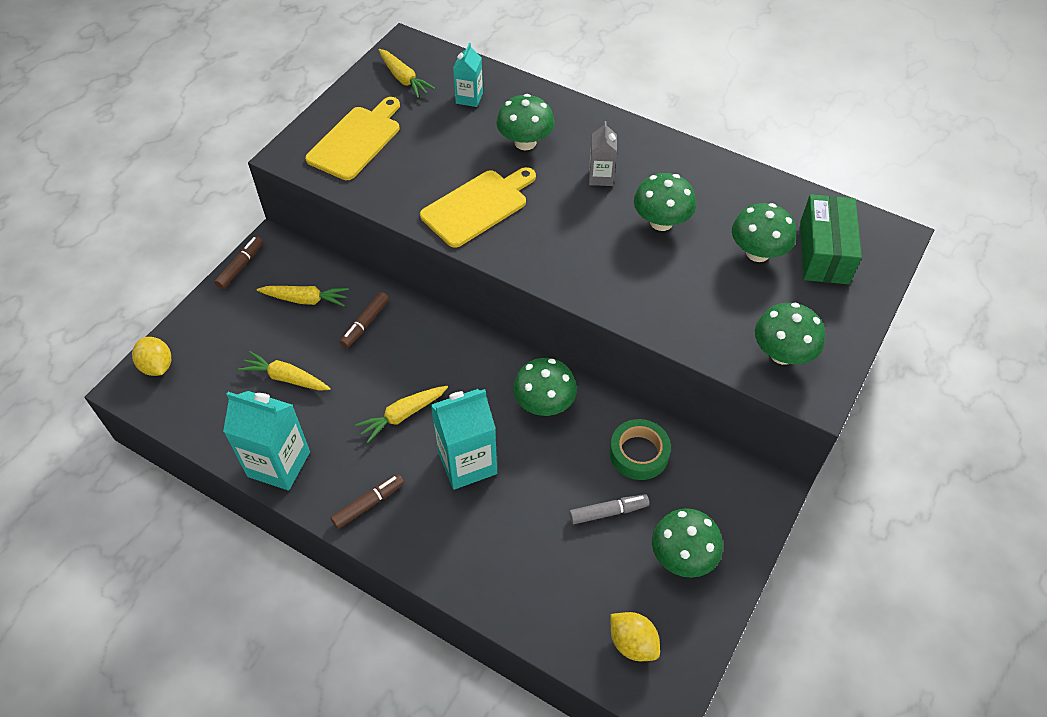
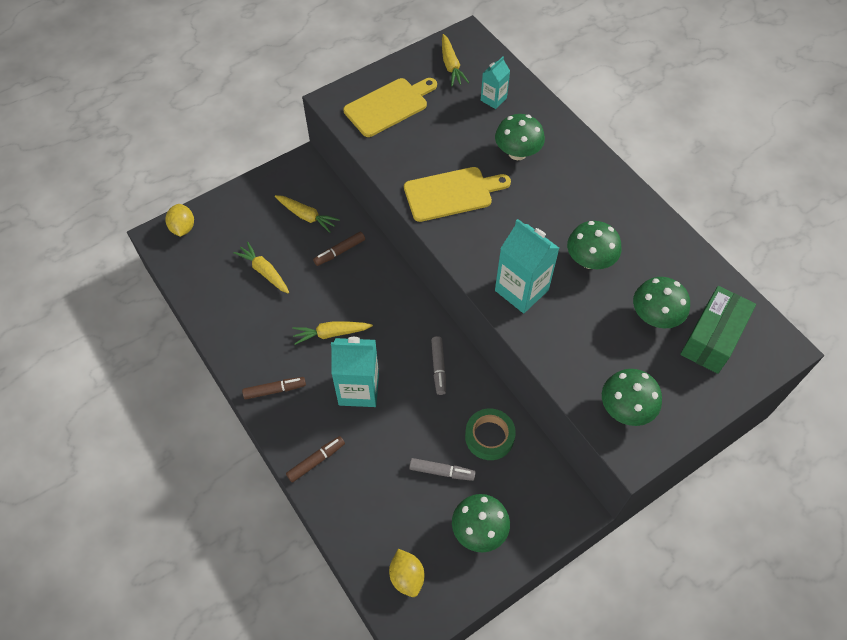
camera: 25 degrees right, 5 degrees up
(240, 266) = (274, 172): brown marker -> brown marker (316, 461)
(279, 464) = (229, 334): turquoise carton -> turquoise carton (521, 290)
(544, 404) = (438, 367): green mushroom -> grey marker
(601, 177) = (562, 204): grey carton -> none

